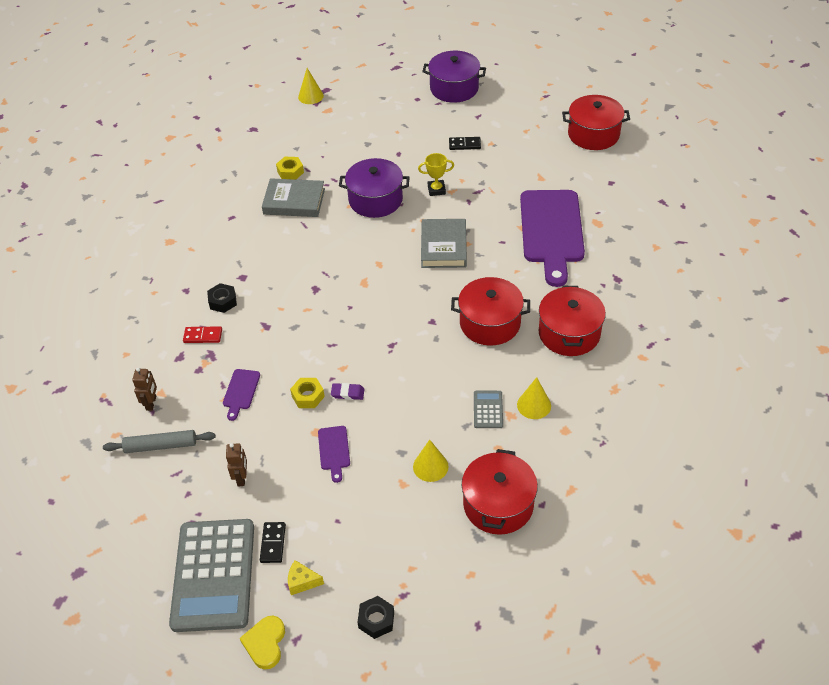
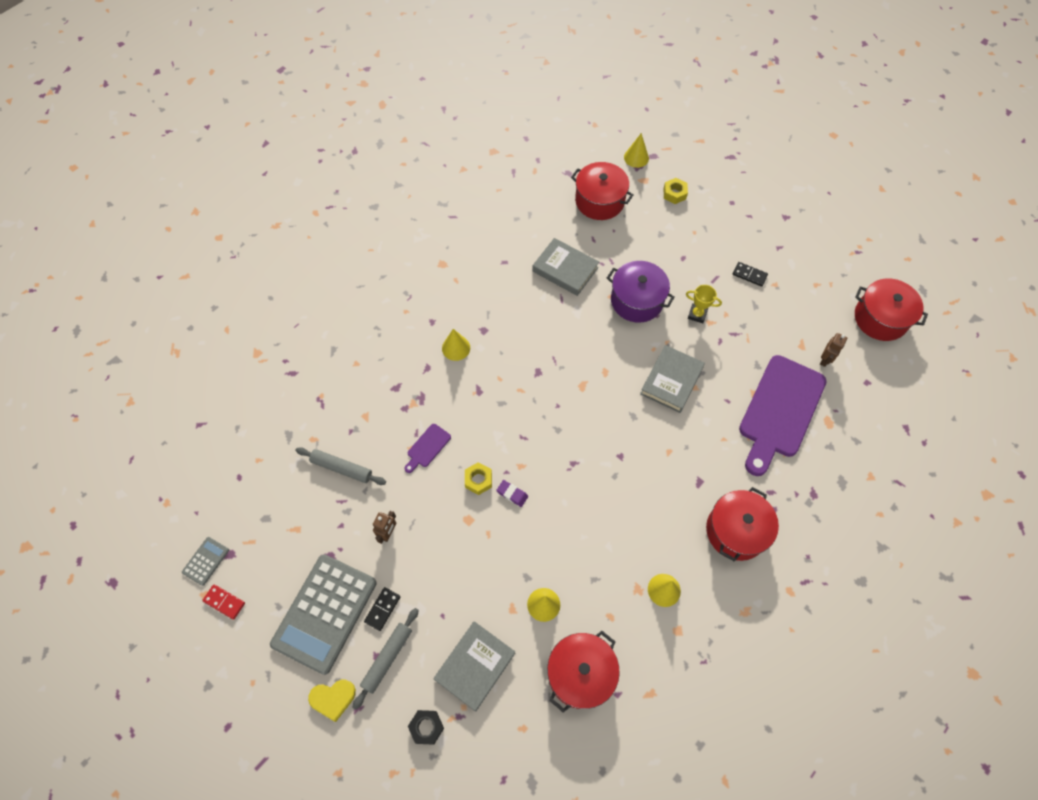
camera: 25 degrees right, 15 degrees up
(151, 403) = (353, 422): brown robot -> brown robot (825, 359)
(203, 336) = (424, 375): red domino -> red domino (224, 602)
(223, 301) = (456, 348): black nut -> yellow cone
(265, 643) = (333, 698): yellow heart -> yellow heart turned 135 degrees counterclockwise
(290, 172) = (577, 235): yellow nut -> yellow nut (674, 194)
(302, 582) = (387, 658): yellow cheese -> grey rolling pin
(334, 451) = (473, 546): purple cutting board -> none
(394, 546) = (475, 666): none -> grey book
(454, 88) = (773, 205): purple pot -> none
(488, 410) = (621, 573): grey calculator -> grey calculator (206, 561)
(490, 323) = (670, 483): red pot -> red pot (599, 201)

